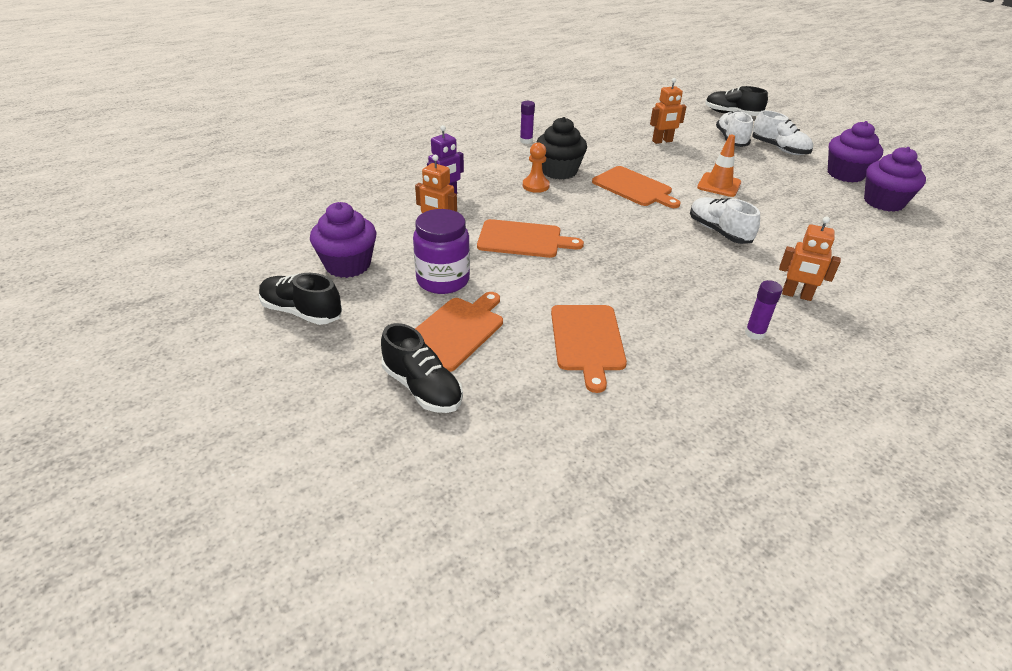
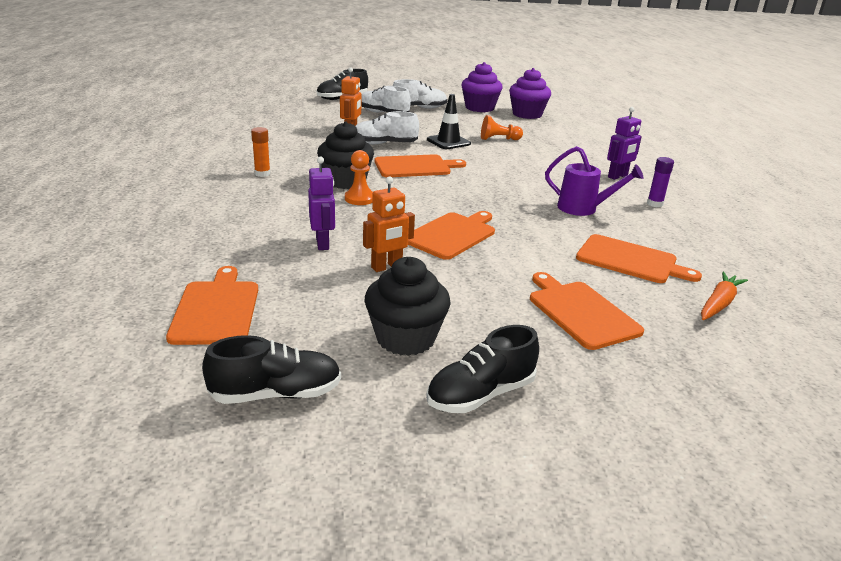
camera: 60 degrees left, 10 degrees down
(326, 194) = (216, 310): none -> orange cutting board
(348, 265) = (405, 338): purple cupcake -> black cupcake
(422, 388) = (662, 355): black shoe -> black shoe (276, 394)
(443, 280) = (487, 293): purple jar -> none
(526, 141) = (262, 174): purple glue stick -> orange glue stick
(555, 412) = (719, 304): none -> orange carrot
(671, 290) = (583, 208): none -> purple watering can
(719, 185) = (448, 142): orange traffic cone -> black traffic cone
(719, 231) = (516, 166): white shoe -> white shoe (384, 144)
(774, 206) = (498, 139): none -> orange pawn
(796, 295) = (618, 176): orange robot -> purple robot

